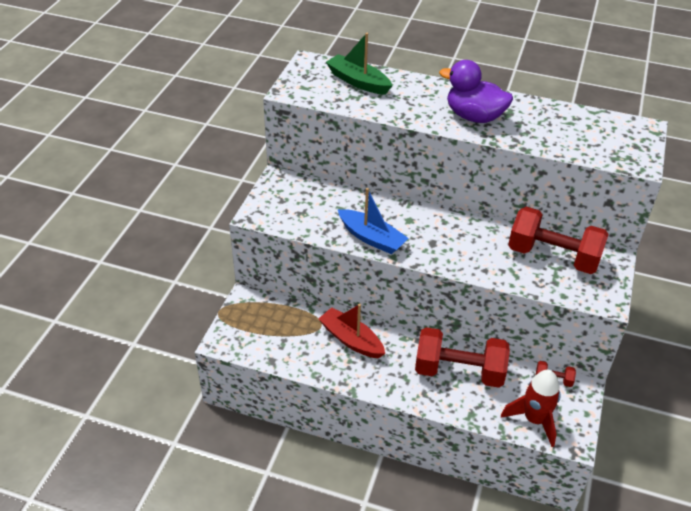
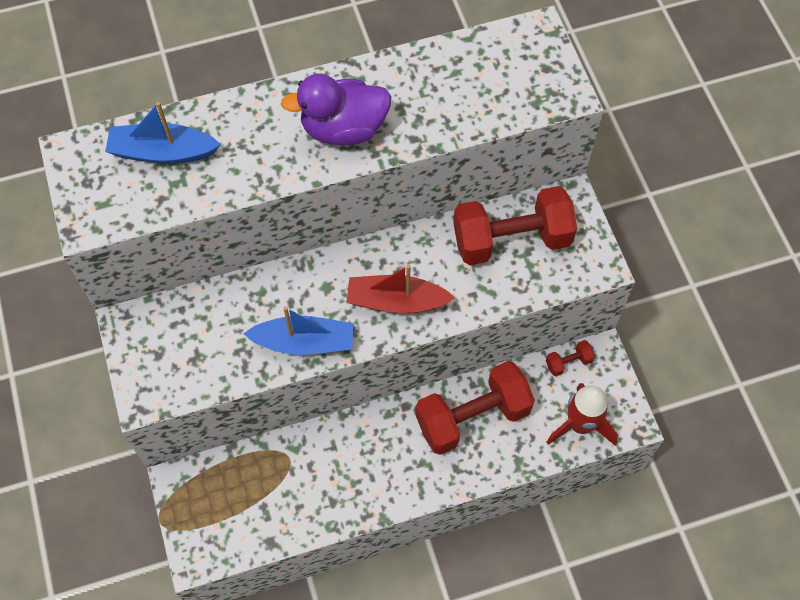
camera: 35 degrees left, 20 degrees up
(351, 339) = (335, 455): red boat -> red boat (396, 301)
(358, 82) = (162, 152): green boat -> blue boat

